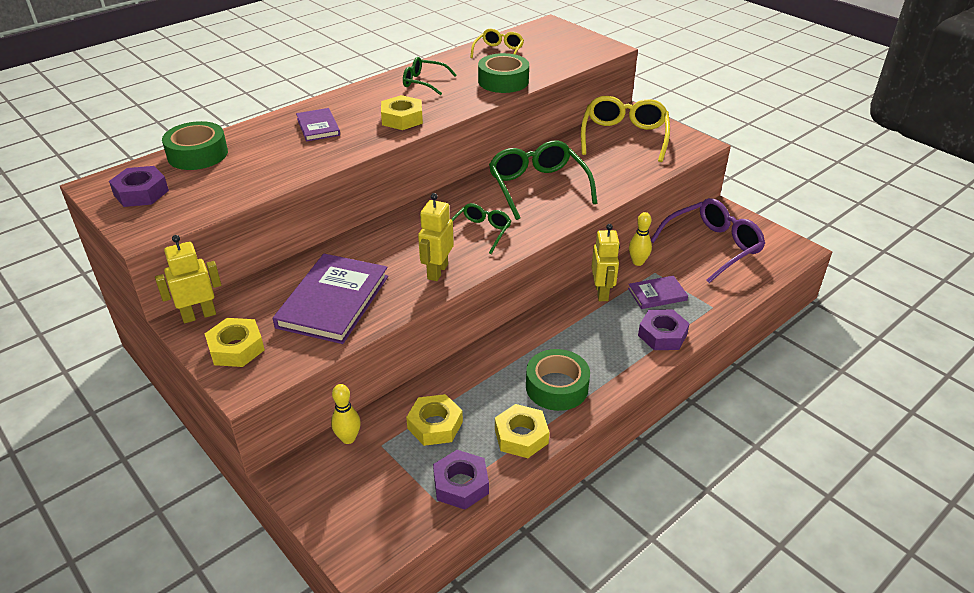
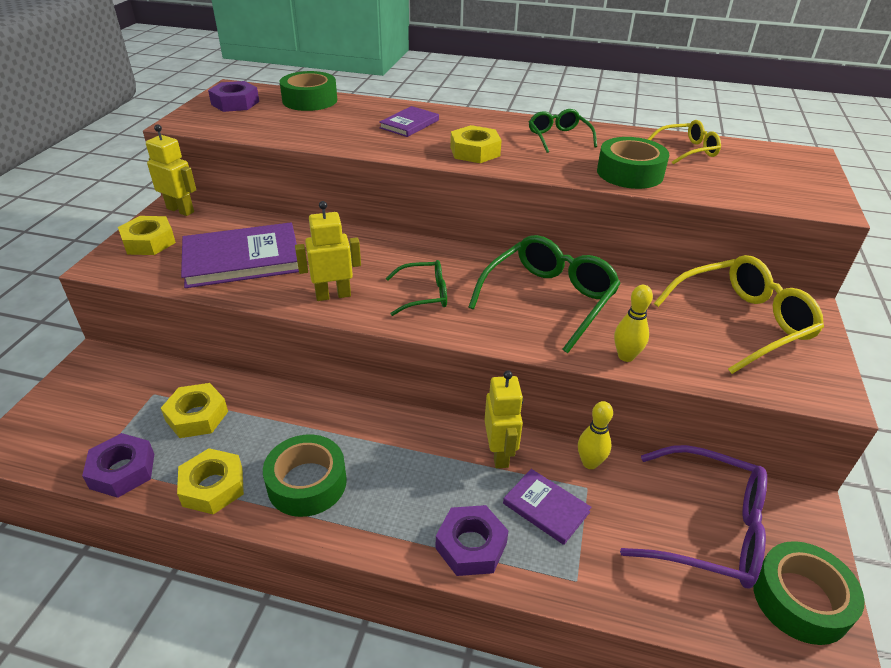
camera: 55 degrees right, 0 degrees up
(348, 438) = (152, 370): yellow bowling pin -> yellow bowling pin (626, 356)
(602, 292) = (499, 454): yellow robot -> yellow robot turned 60 degrees counterclockwise
(770, 243) = (800, 599): none -> green tape

